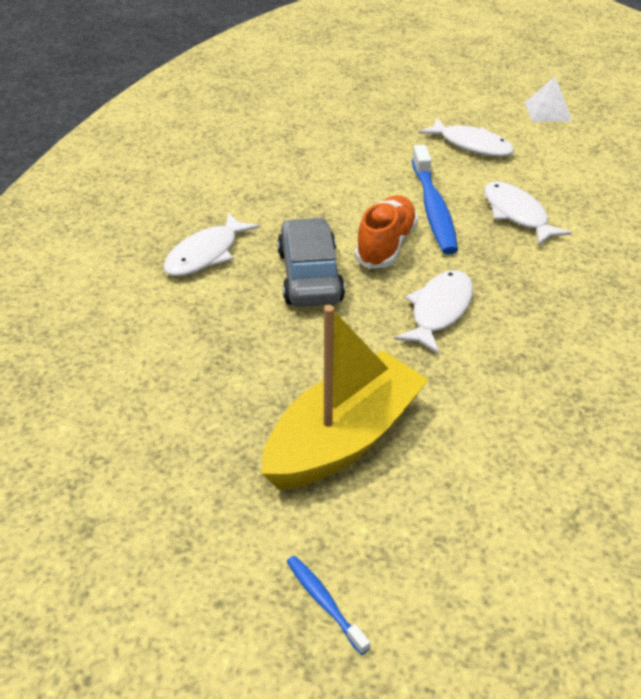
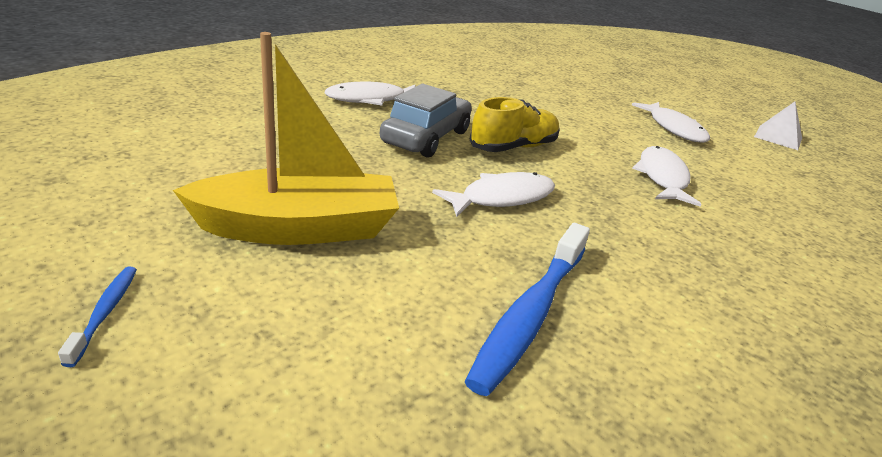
camera: 30 degrees right, 10 degrees down
(386, 245) = (513, 147): orange shoe -> yellow shoe
(433, 209) = (586, 146): blue toothbrush -> blue toothbrush (530, 314)

